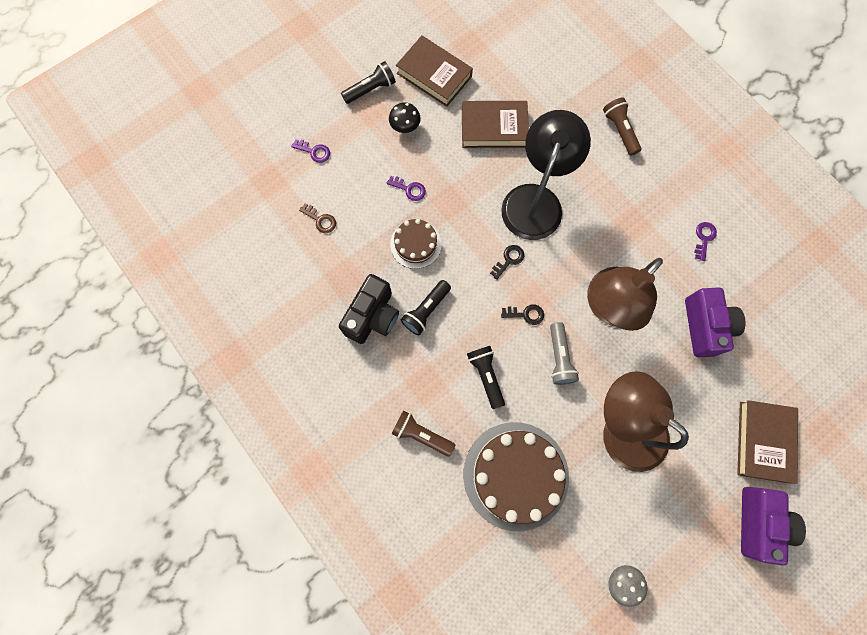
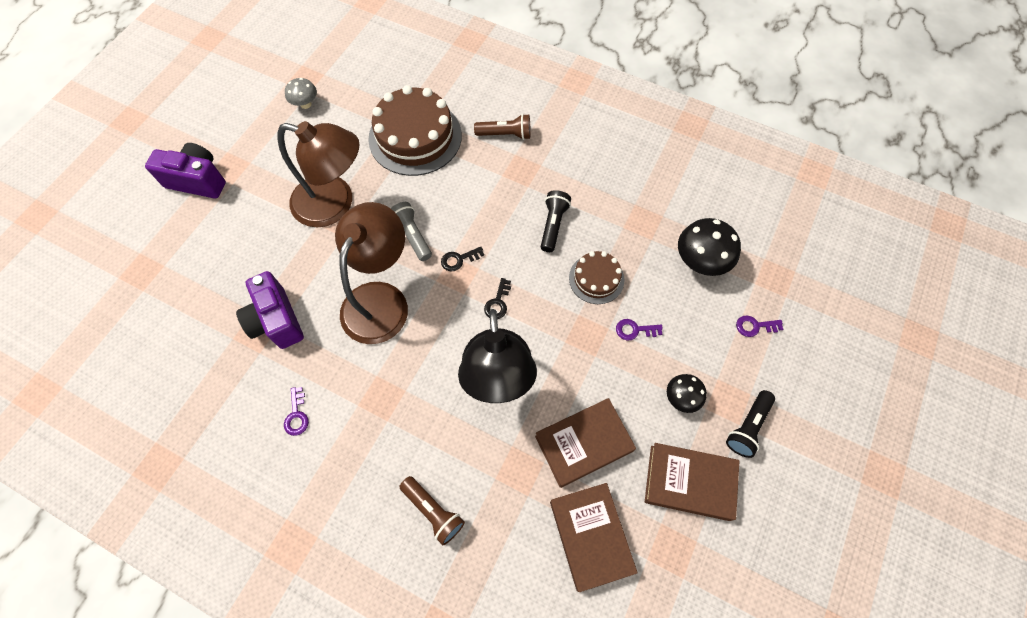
camera: 155 degrees right, 10 degrees down
(320, 220) = (700, 262): brown key -> black mushroom
(373, 316) = (597, 201): black camera -> none
(486, 376) = (472, 195): black flashlight -> none
(758, 523) = (198, 181): purple camera -> purple camera turned 120 degrees clockwise
(763, 441) = (201, 242): brown book -> brown book (591, 536)

